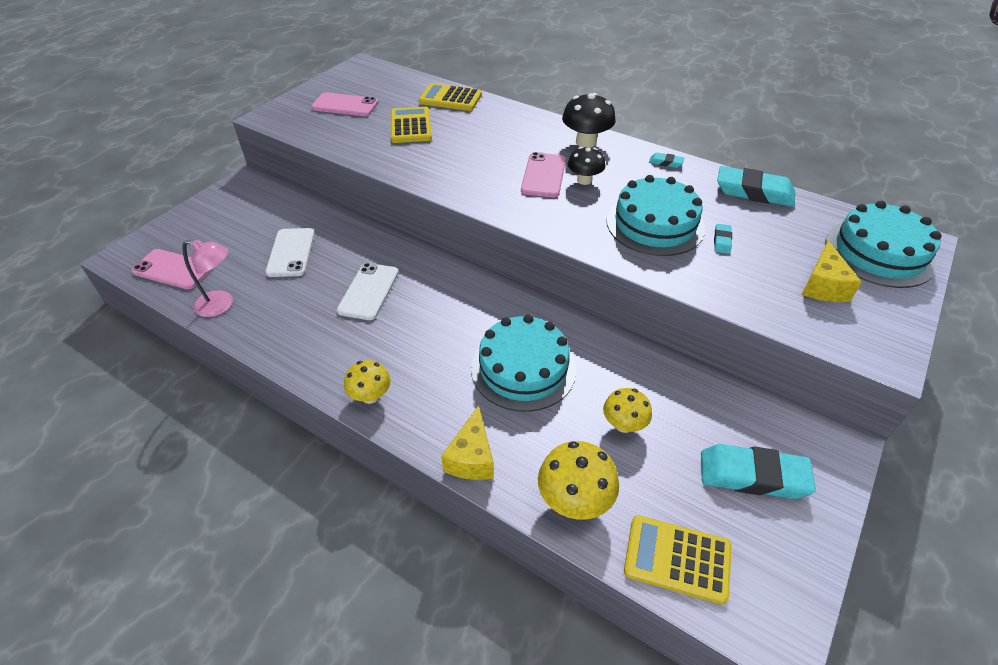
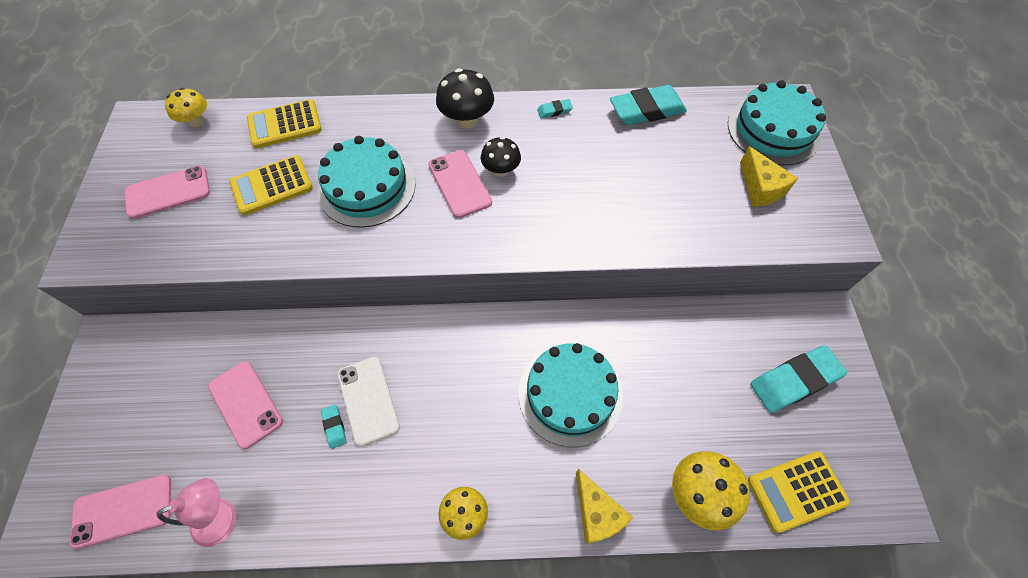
camera: 35 degrees left, 15 degrees up
(291, 252) = (245, 404): white phone -> pink phone
(410, 126) = (272, 186): yellow calculator -> yellow calculator turned 75 degrees counterclockwise
(624, 424) = (682, 396): yellow mushroom -> yellow mushroom (196, 121)
(655, 224) = (597, 191): turquoise cake -> turquoise cake (367, 187)
(722, 241) = (660, 181): turquoise eraser -> turquoise eraser (334, 427)

